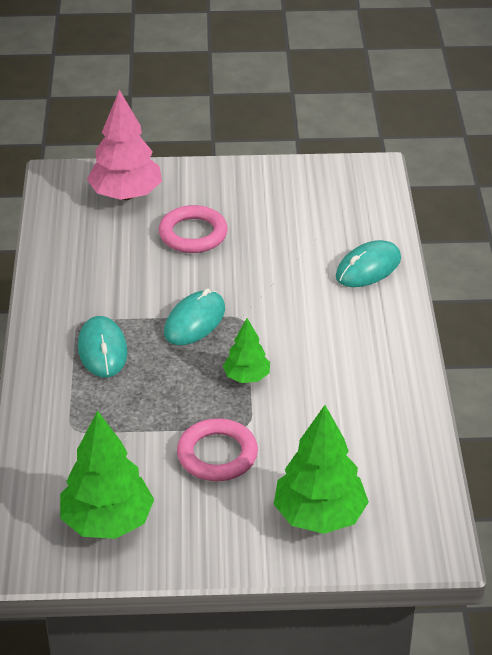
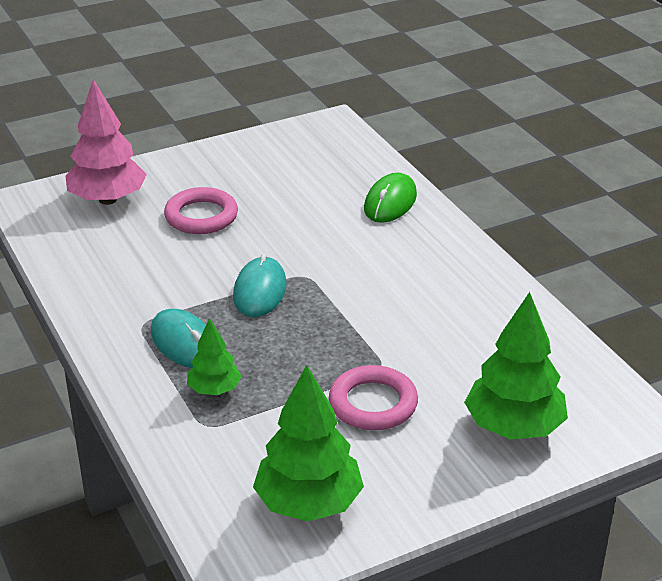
camera: 25 degrees left, 5 degrees down
(246, 377) = (348, 325): green tree -> green tree (214, 390)
(368, 268) = (390, 202): turquoise mouse -> green mouse

